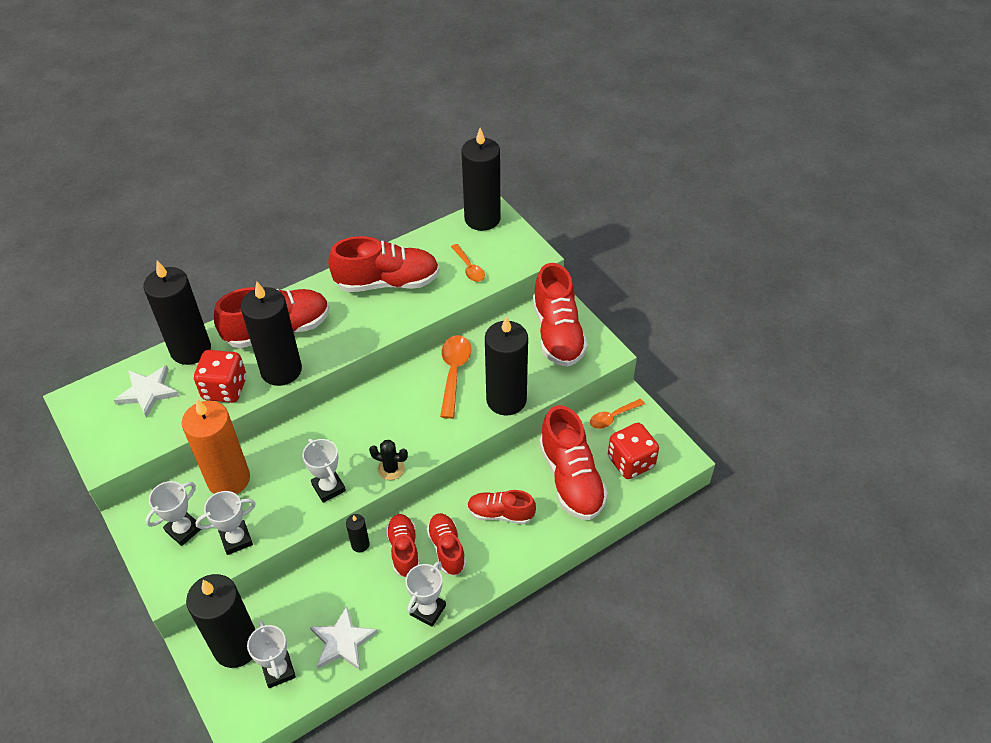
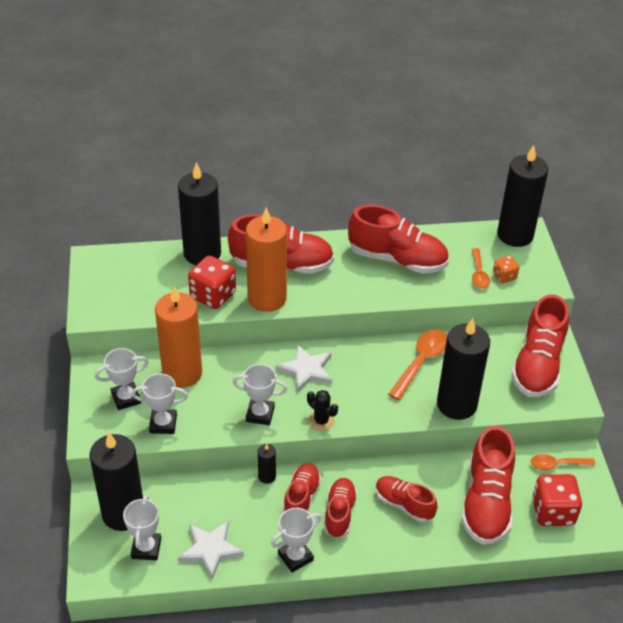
camera: 25 degrees right, 5 degrees down
(148, 392) = (151, 274): white star -> white star (306, 370)
(281, 370) = (267, 298): black candle -> orange candle
(328, 488) = (260, 414): white trophy -> white trophy turned 75 degrees counterclockwise
(493, 262) = (504, 276): none -> orange dice

